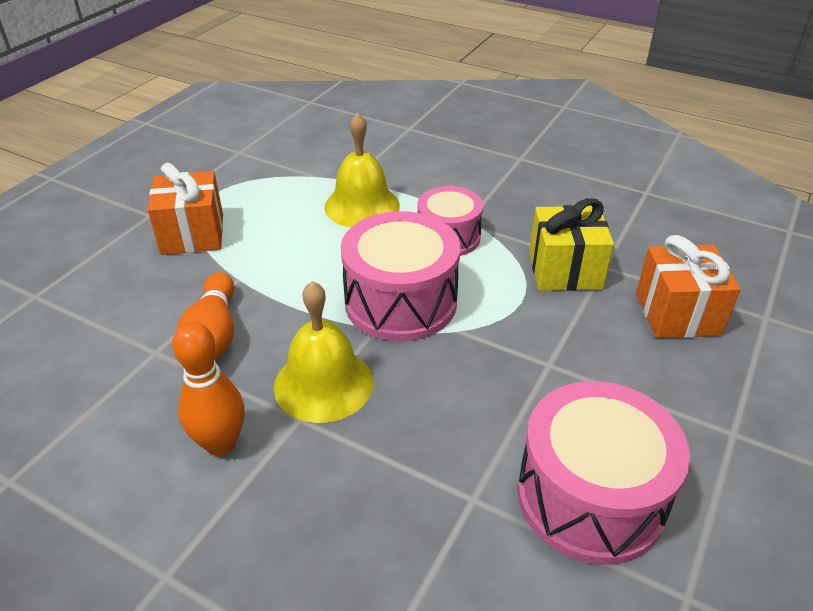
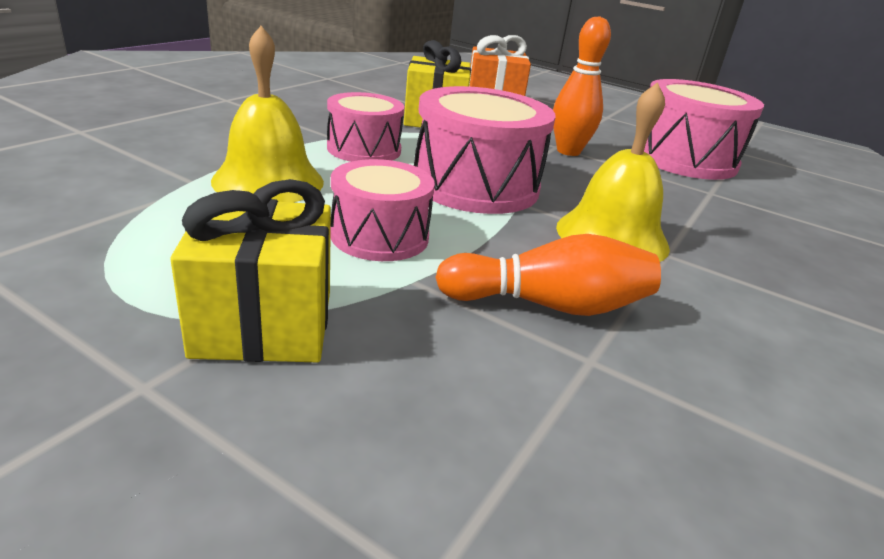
camera: 90 degrees left, 10 degrees down
(193, 234) = (264, 323): orange gift -> yellow gift
(220, 443) = (729, 303): orange bowling pin -> orange bowling pin (568, 151)
(293, 260) = (379, 236): none -> pink drum

